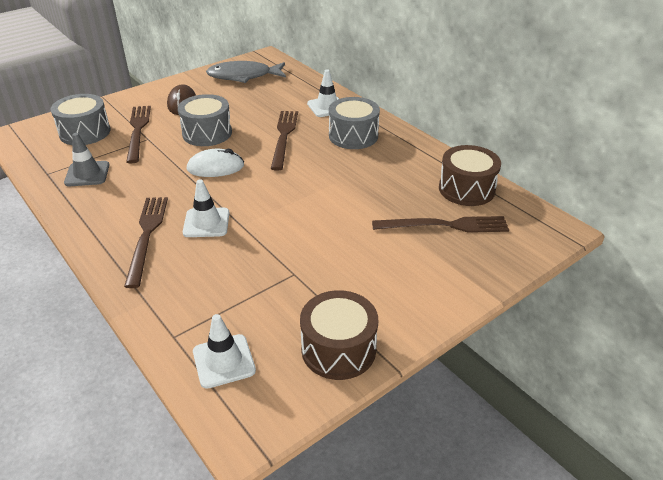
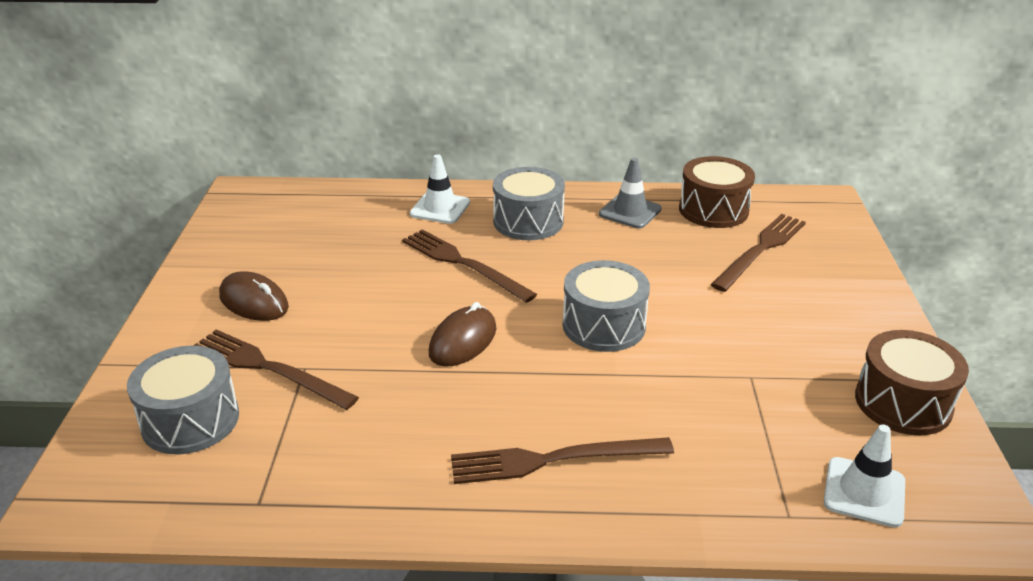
camera: 50 degrees left, 5 degrees down
(87, 174) = (320, 460): grey traffic cone -> grey traffic cone (630, 212)
(147, 236) = (553, 460): brown fork -> brown fork turned 45 degrees counterclockwise
(206, 223) = (581, 398): white traffic cone -> none
(207, 133) = (367, 314): grey drum -> grey drum (604, 325)
(215, 167) = (463, 341): white mouse -> brown mouse
(243, 76) = (265, 228): grey fish -> none

